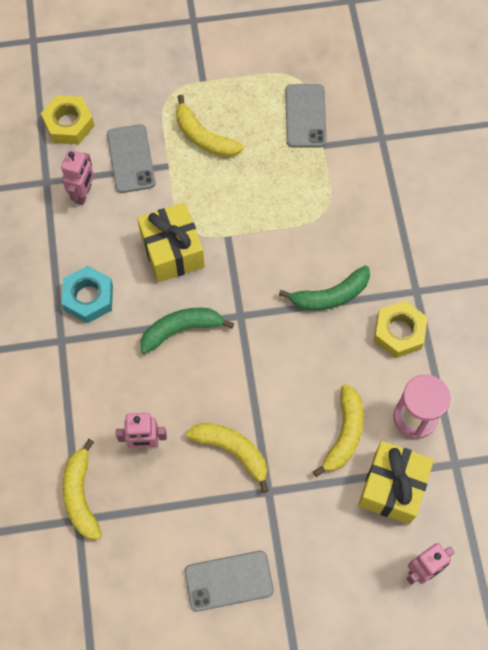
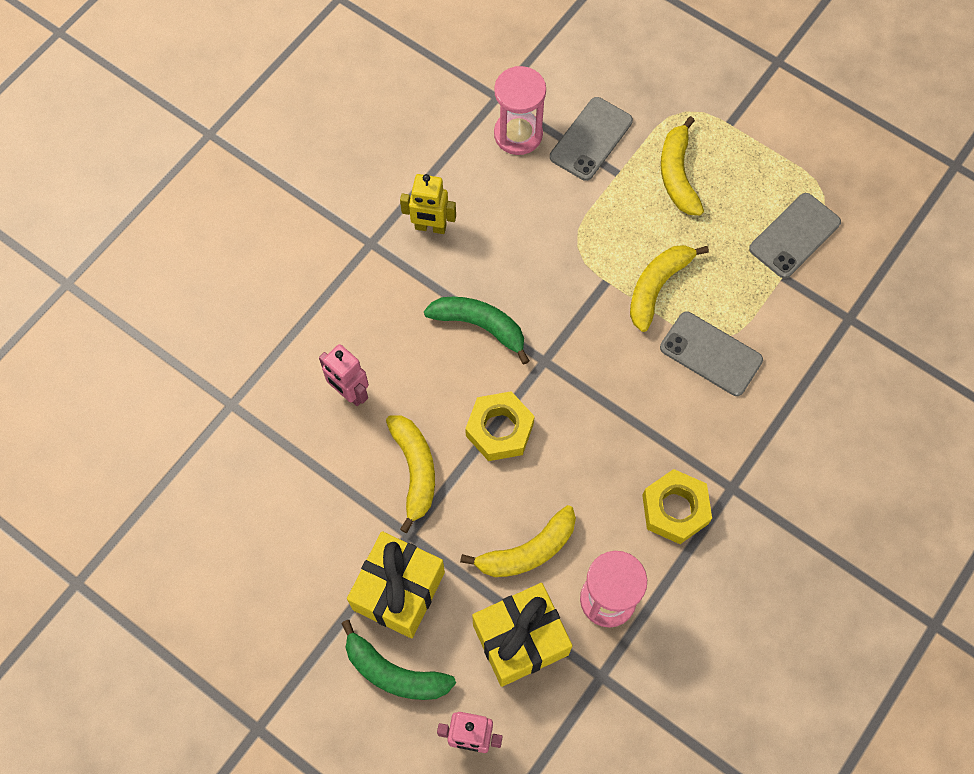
camera: 45 degrees right, 0 degrees up
(69, 124) = (568, 63): yellow nut -> yellow nut (499, 430)
(81, 495) = (254, 387): yellow banana -> yellow banana (657, 287)
(83, 193) = (518, 134): pink robot -> pink hourglass
(88, 297) = (430, 227): turquoise nut -> yellow robot
(172, 251) = (543, 251): yellow gift -> yellow gift (399, 591)
(229, 581) = (297, 576): grey phone -> grey phone (710, 354)
(330, 295) = (645, 418): green banana -> green banana (394, 672)

